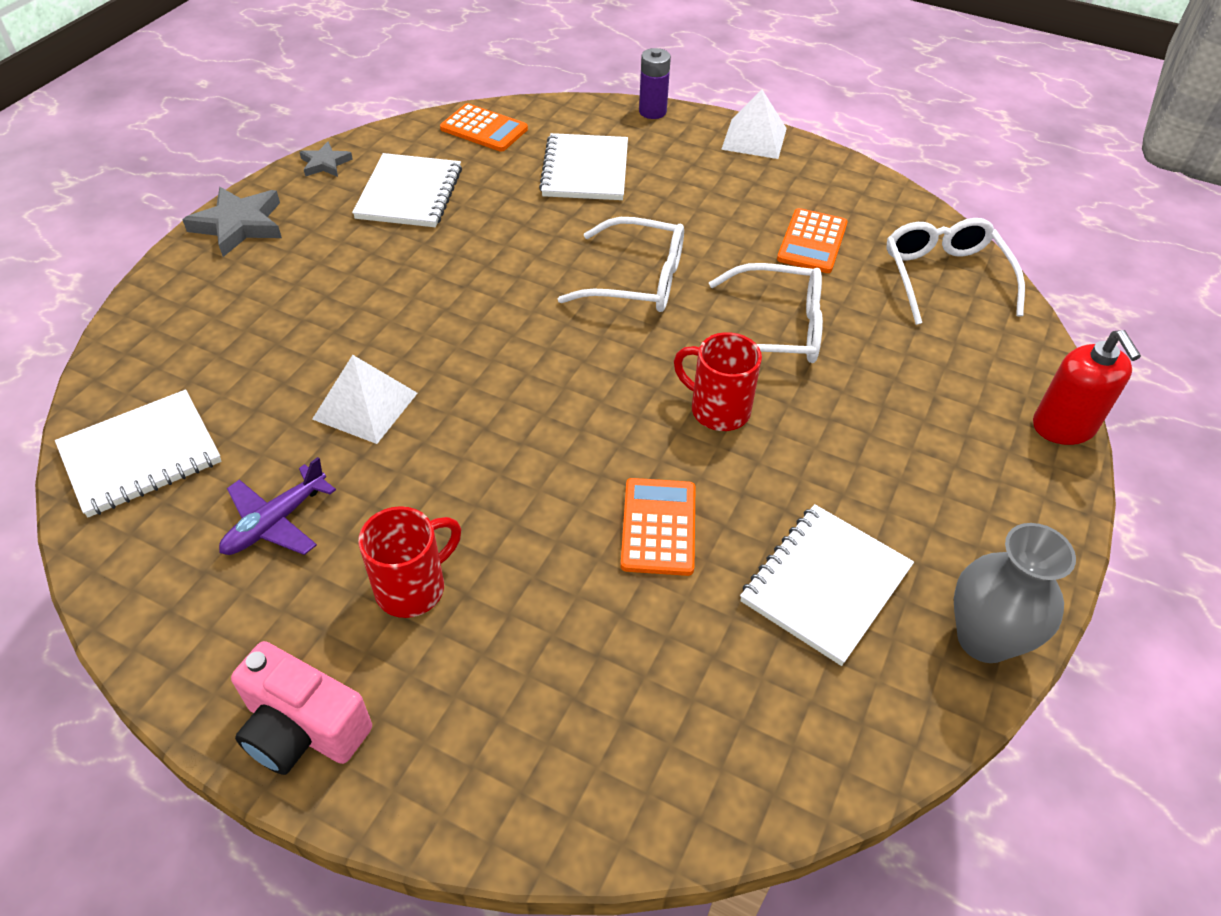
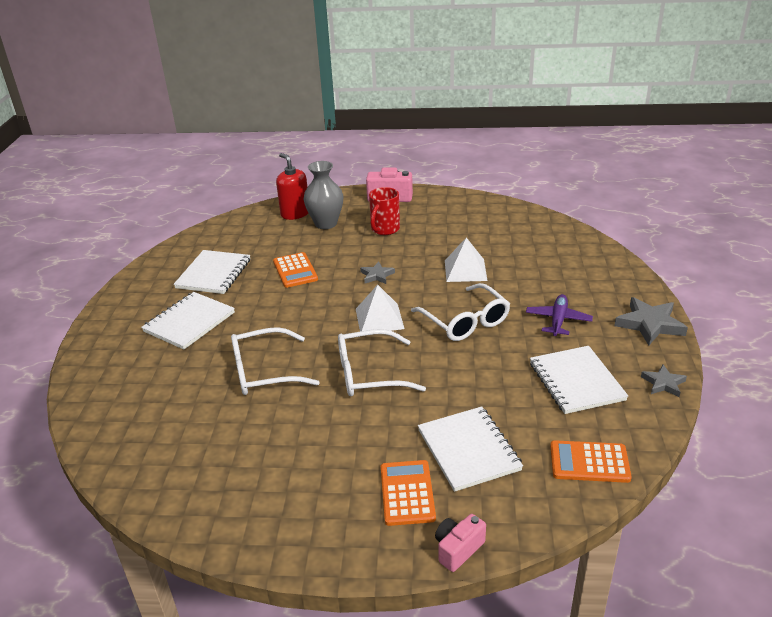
camera: 160 degrees right, 15 degrees down
(141, 455) = (538, 229): white notebook -> white notebook (189, 322)
(275, 522) = (457, 229): purple plane -> purple plane (558, 320)
(518, 452) = (377, 275): none -> grey star
(652, 112) = (458, 549): purple battery -> pink camera
(718, 410) = (285, 320): red mug -> none
(754, 138) = (337, 550): white pyramid -> white pyramid (379, 318)
(812, 242) = (253, 446): orange calculator -> orange calculator (407, 493)
(944, 277) = (143, 450): white glasses -> white glasses (465, 321)
(984, 639) = (142, 277): grey vase -> grey vase (326, 224)
(1063, 426) = (78, 371): red soap dispenser -> red soap dispenser (295, 213)

